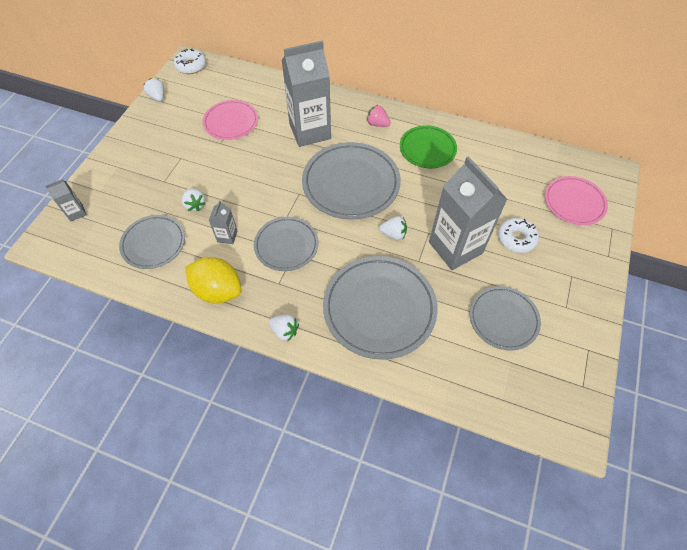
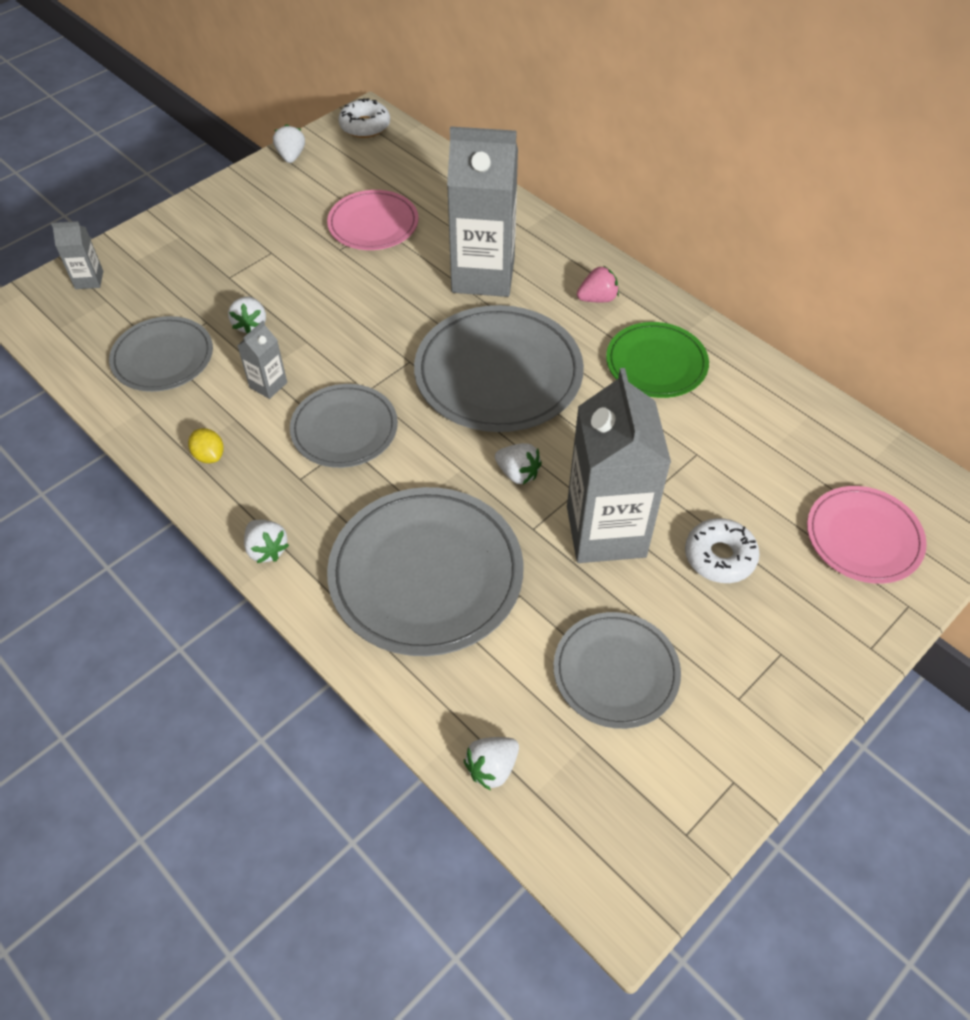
camera: 25 degrees right, 5 degrees down
(218, 290) = (209, 455): yellow lemon -> yellow lemon, size x0.46
(377, 124) = (597, 298): pink strawberry -> pink strawberry turned 105 degrees clockwise
(474, 396) = (492, 768): none -> white strawberry

